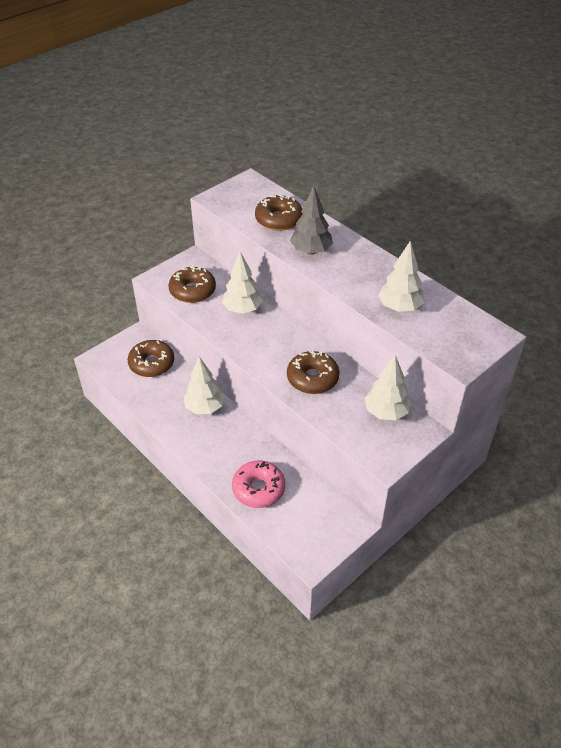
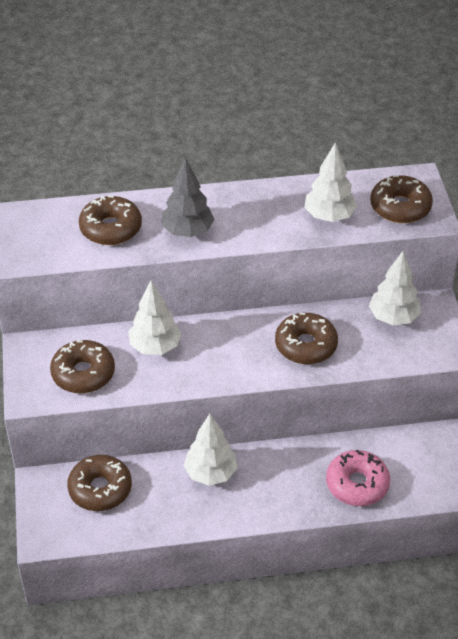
camera: 55 degrees left, 0 degrees up
(452, 339) = (400, 207): none -> brown donut

